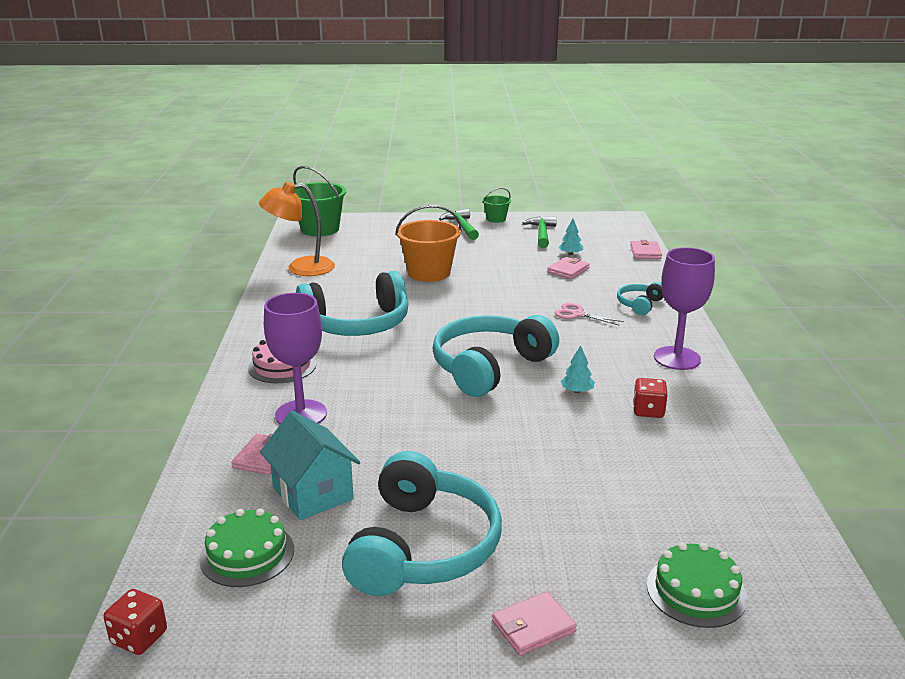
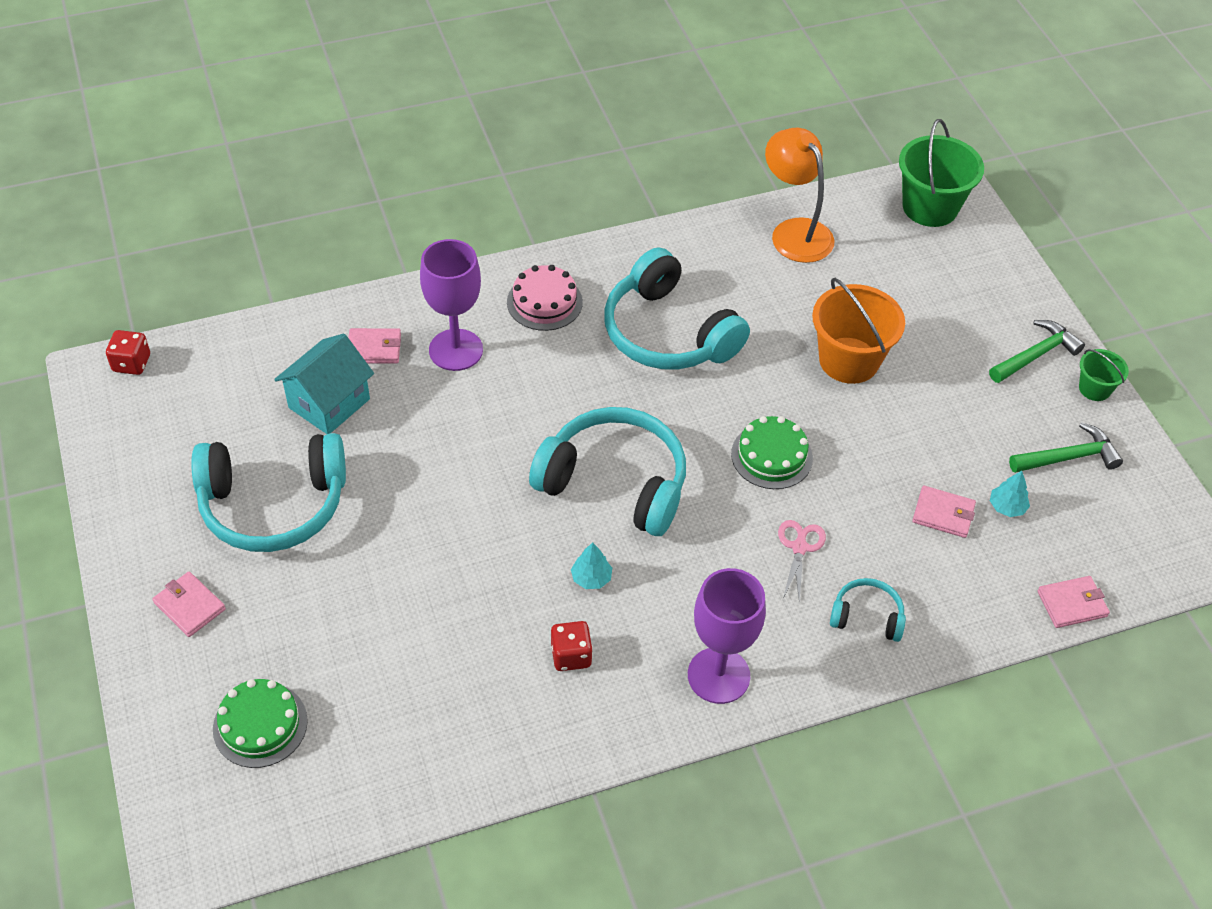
camera: 70 degrees right, 25 degrees up
(247, 554) = (236, 389): green cake -> green cake (771, 456)

